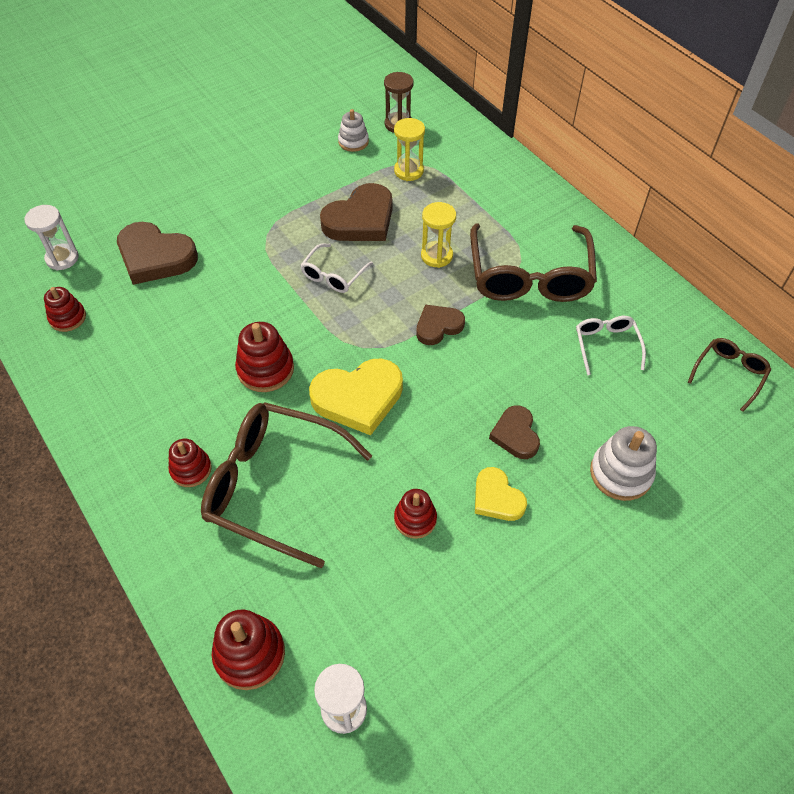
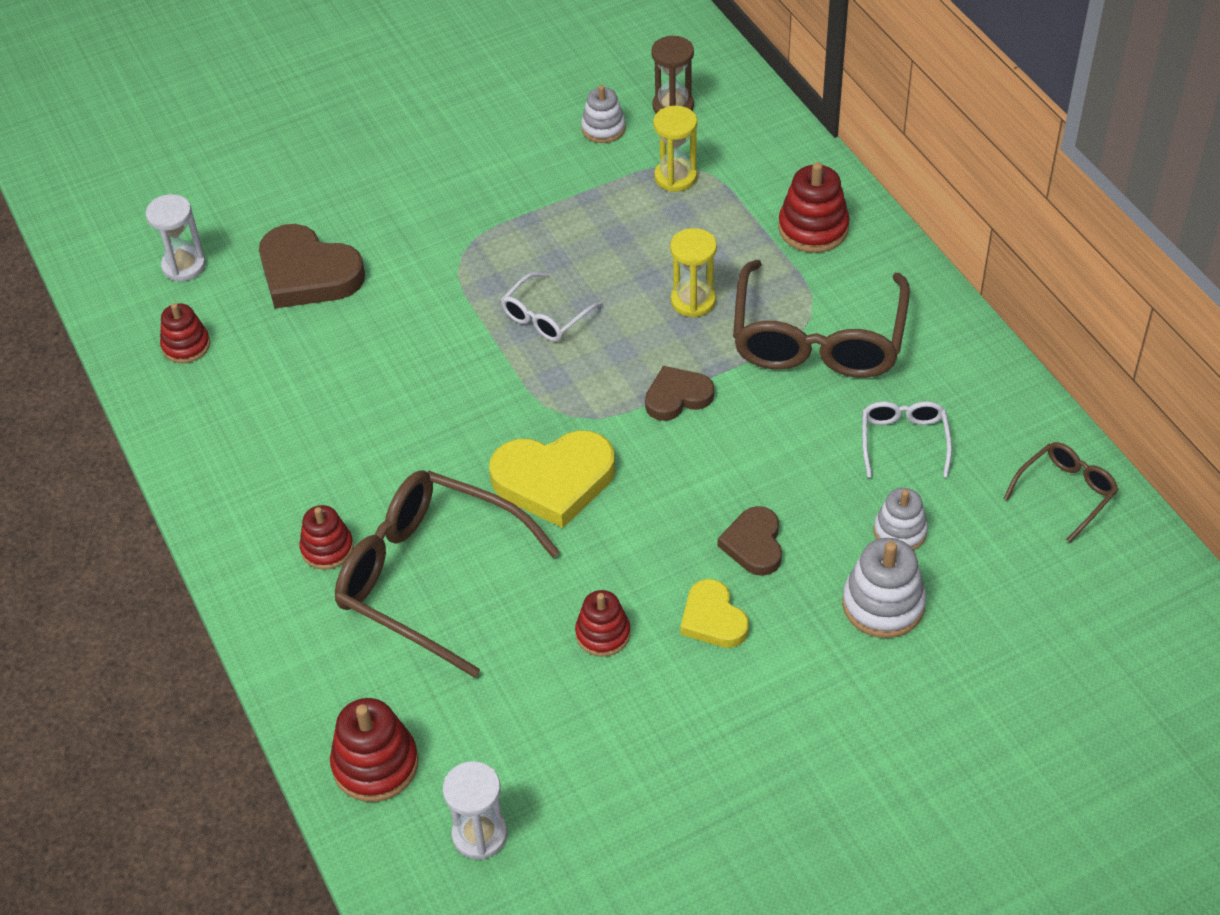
camera: 10 degrees right, 5 degrees down
(265, 369) = (437, 433): red stacking toy -> red stacking toy (813, 228)
(360, 219) = (595, 242): brown heart -> none
(619, 414) = (900, 531): none -> white stacking toy

